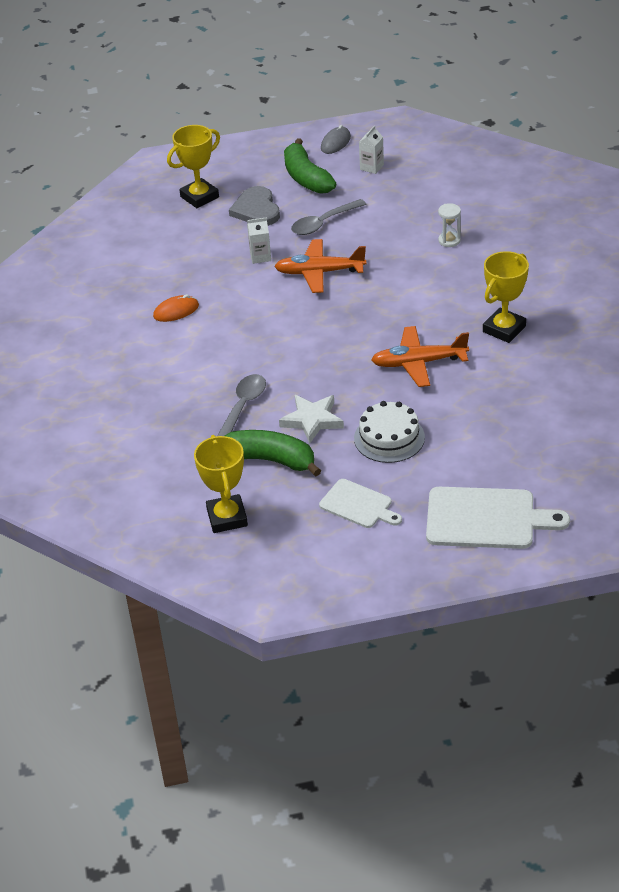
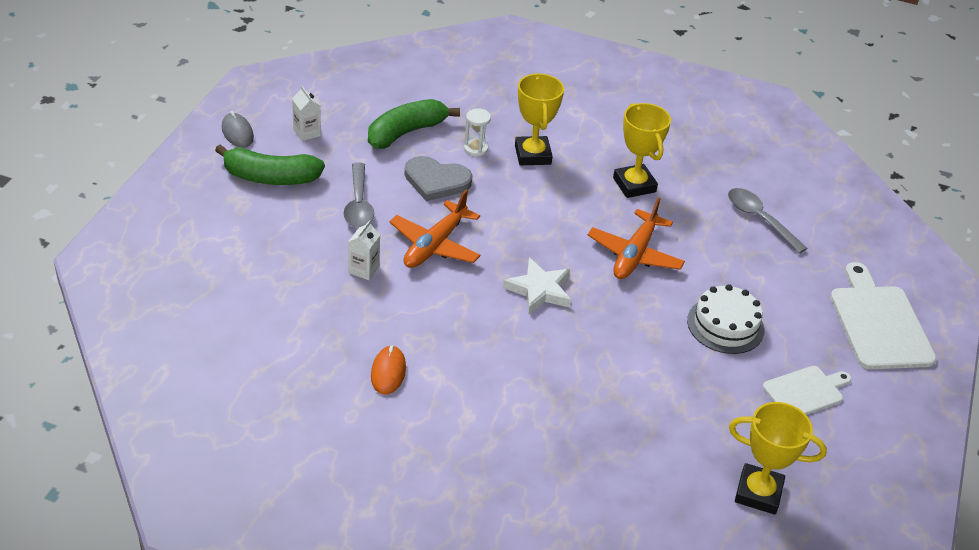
camera: 65 degrees left, 0 degrees up
(199, 197) = (207, 260): yellow trophy -> yellow trophy (533, 155)
(242, 407) = (595, 399): grey spoon -> grey spoon (759, 219)
(256, 209) = (281, 234): grey heart -> grey heart (436, 181)
(270, 460) = (694, 419): green banana -> green banana (406, 132)
(312, 420) = (658, 361): white star -> white star (539, 290)
(486, 518) = (879, 323): white cutting board -> white cutting board turned 45 degrees counterclockwise

